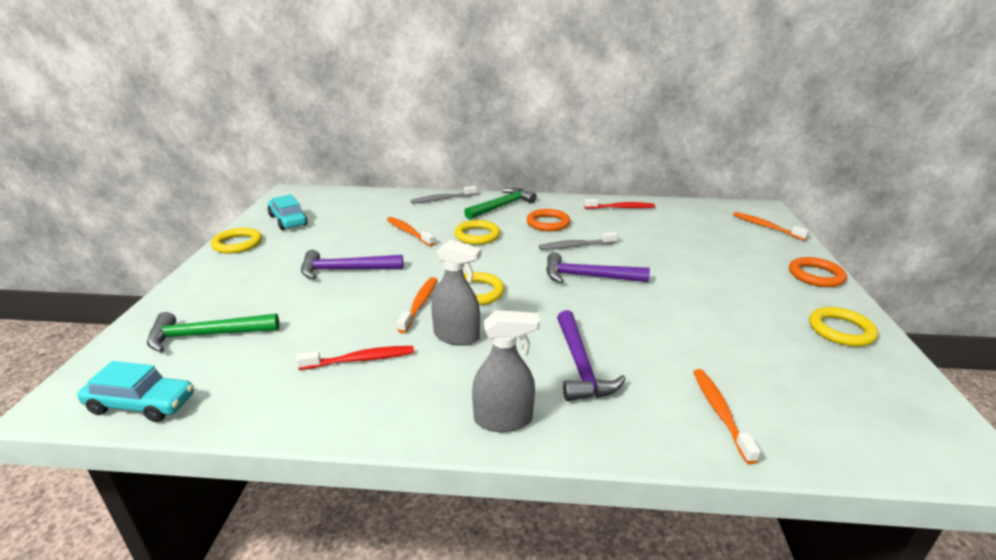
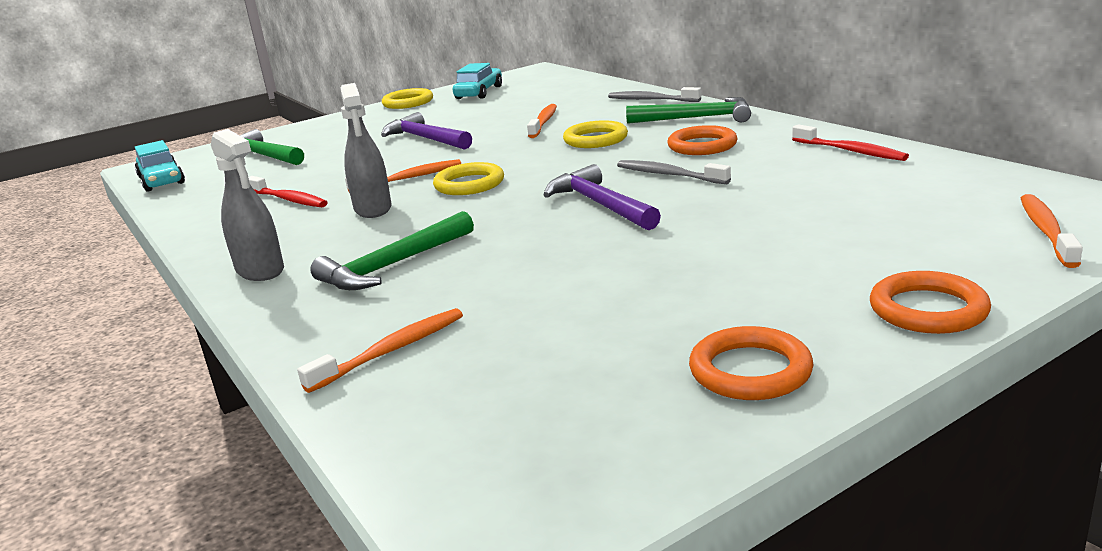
camera: 55 degrees right, 5 degrees down
(580, 366) = (392, 265): purple hammer -> green hammer
(841, 330) = (750, 370): yellow ring -> orange ring

